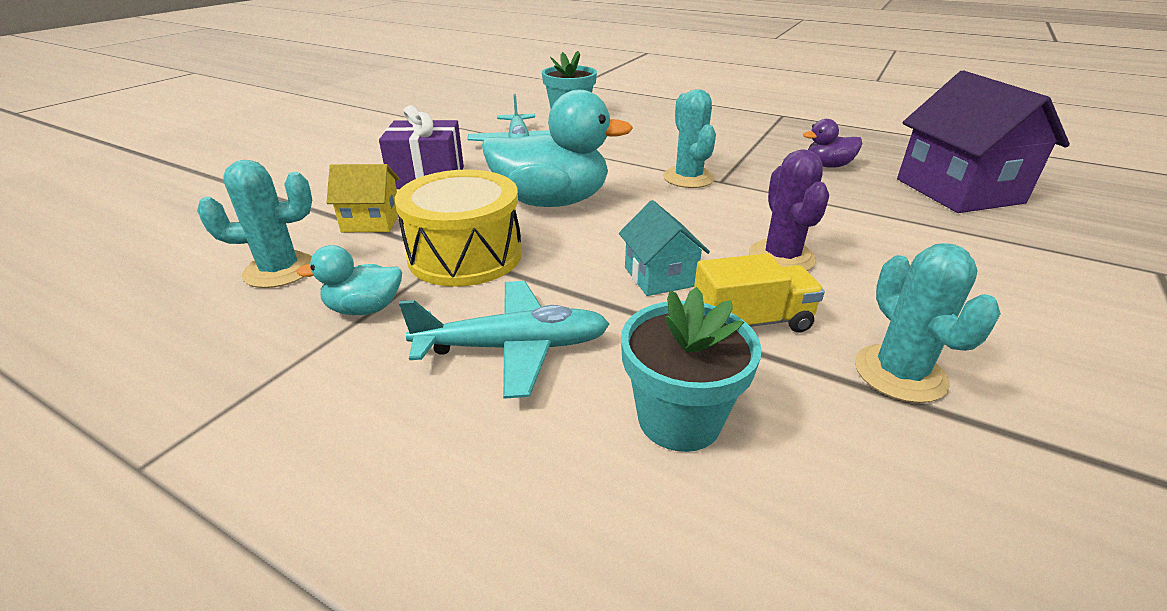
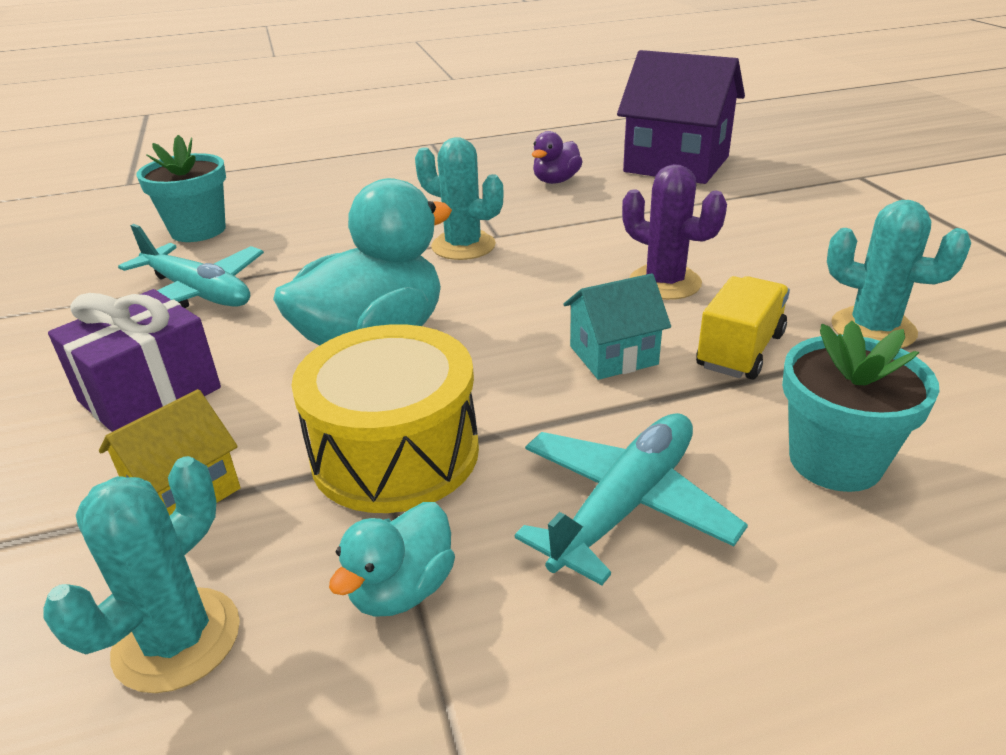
camera: 45 degrees left, 0 degrees up
(659, 276) = (613, 355): turquoise house -> turquoise house turned 45 degrees counterclockwise

